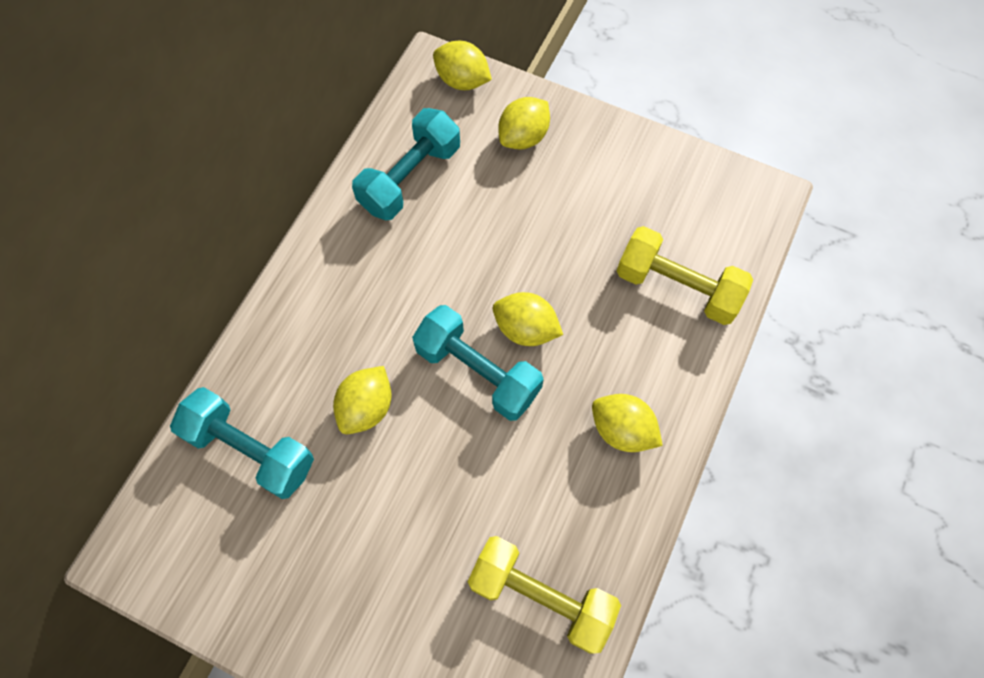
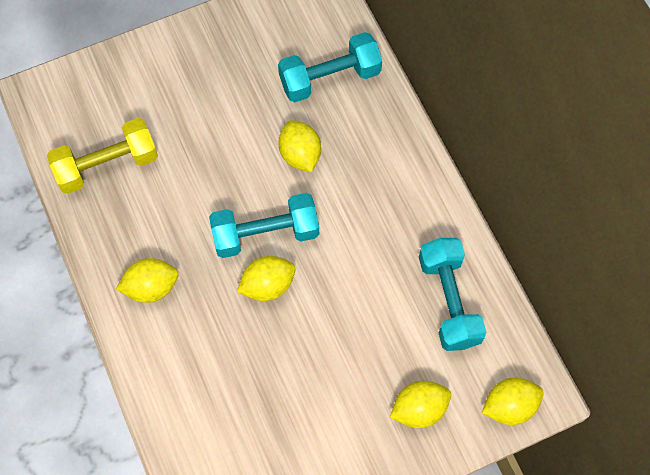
camera: 130 degrees right, 0 degrees up
(523, 137) = (419, 409): yellow lemon -> yellow lemon turned 75 degrees clockwise
(677, 287) = (208, 410): yellow dumbbell -> none

